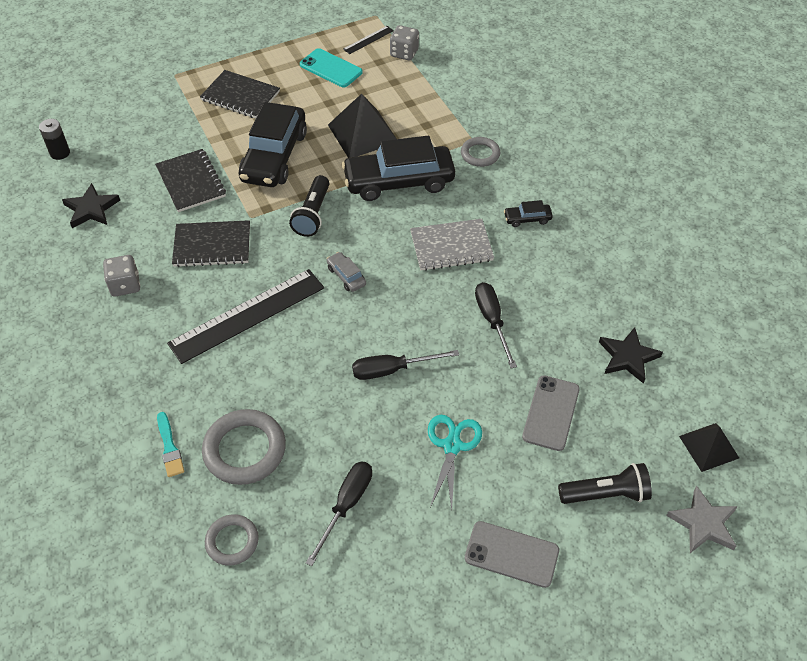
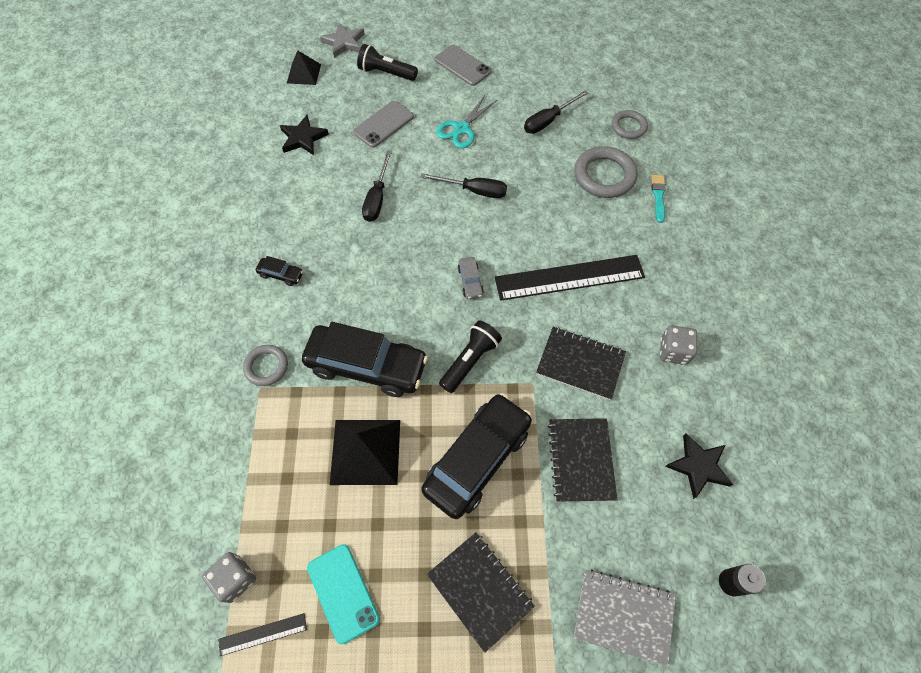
camera: 155 degrees left, 10 degrees up
(451, 246) = (364, 274): grey notebook -> grey notebook (623, 616)

